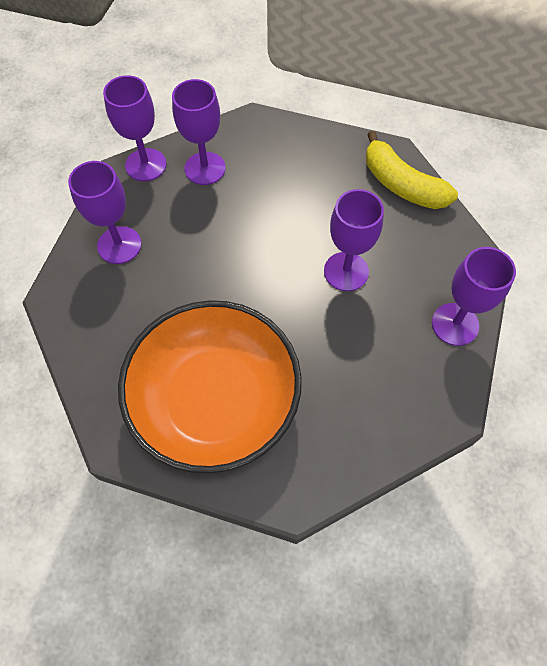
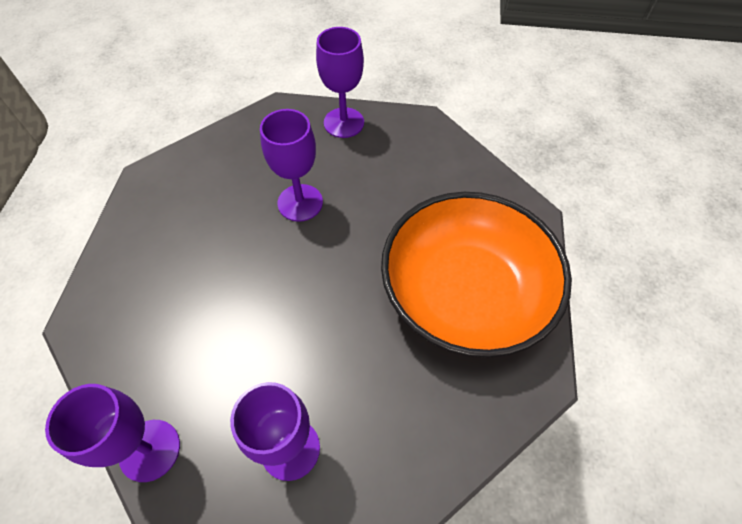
camera: 100 degrees left, 5 degrees down
(205, 168) = (160, 367): purple goblet -> none
(401, 184) = (189, 167): yellow banana -> none

